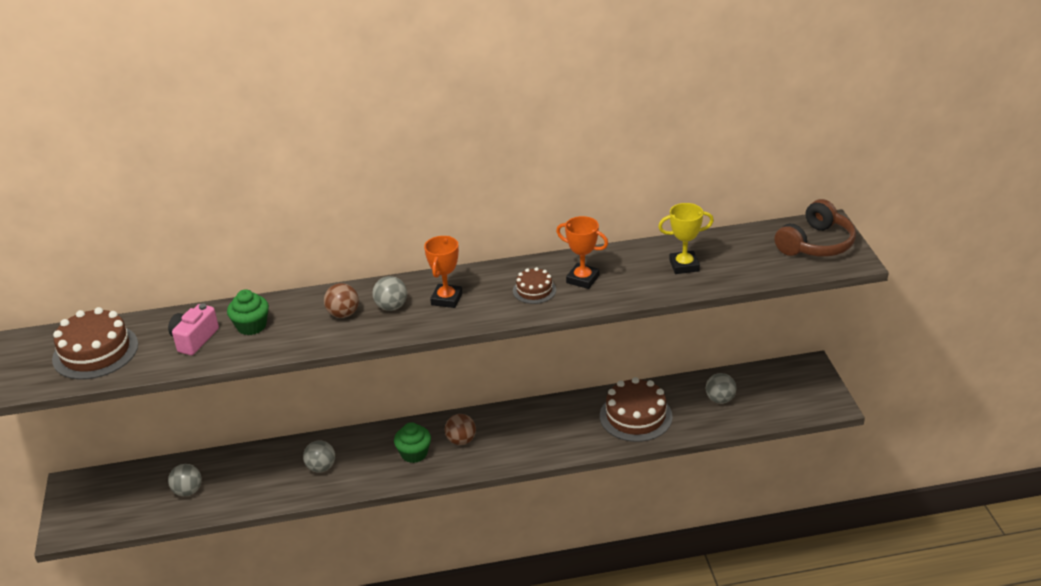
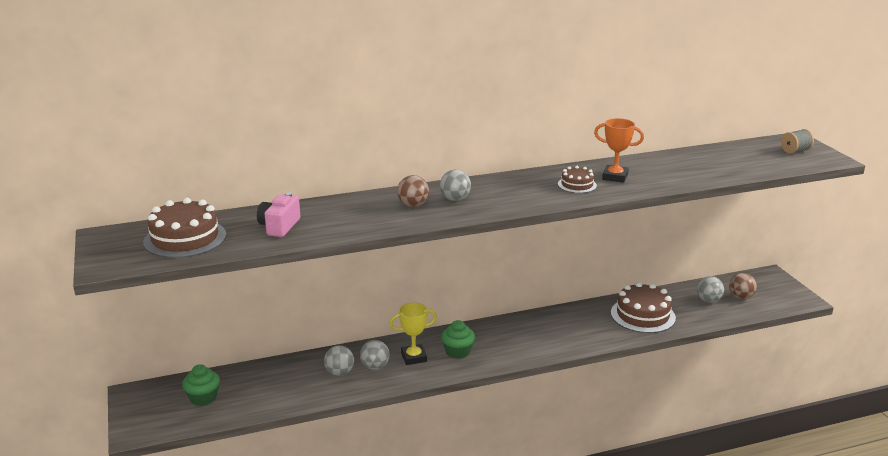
camera: 10 degrees left, 10 degrees down
(188, 491) = (252, 392): grey ball -> grey ball (339, 372)
(251, 326) = (330, 216): green cupcake -> green cupcake (203, 398)
(446, 299) = (502, 193): orange trophy -> none
(461, 440) = (497, 340): brown ball -> brown ball (741, 297)
(684, 265) = (695, 166): yellow trophy -> yellow trophy (413, 357)
(816, 244) = (795, 151): brown headphones -> grey spool

